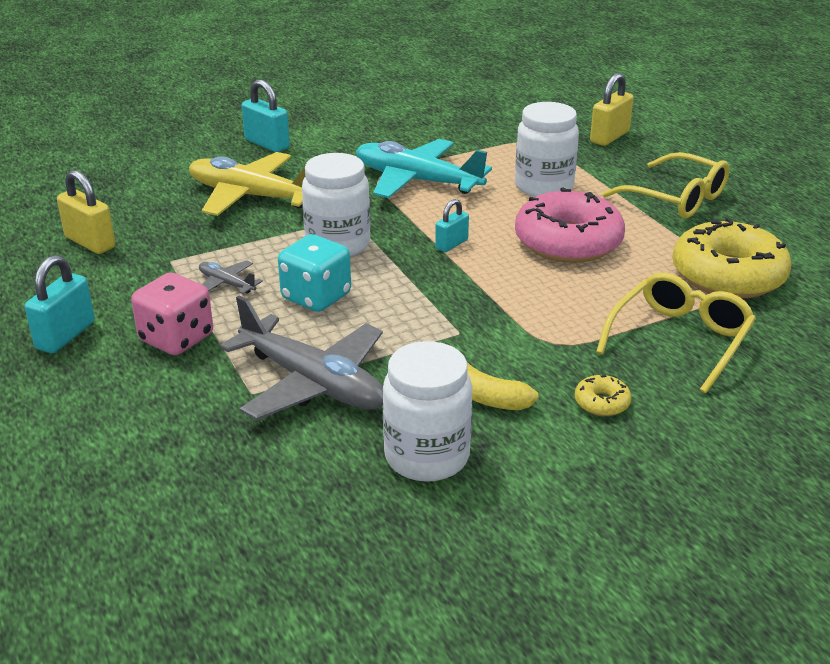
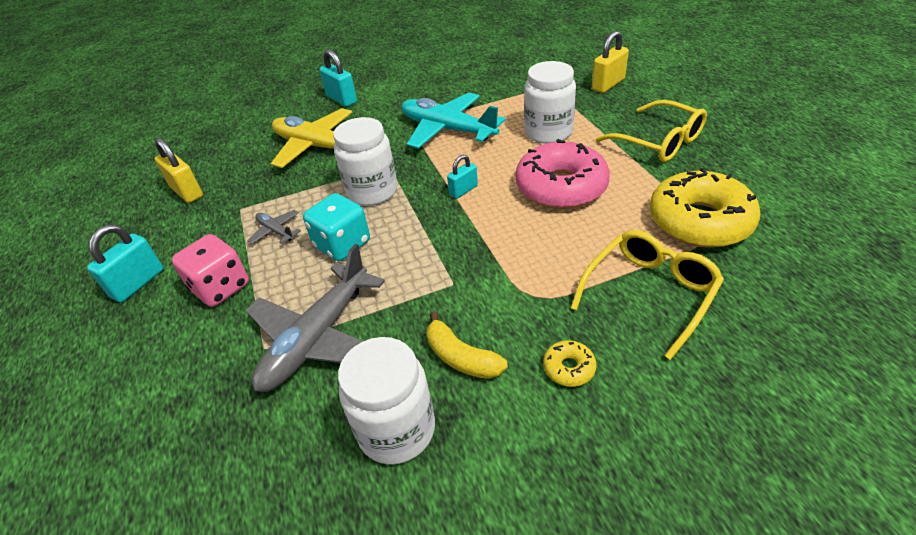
camera: 10 degrees right, 10 degrees up
(313, 383) = (317, 338): grey plane -> grey plane turned 75 degrees clockwise

